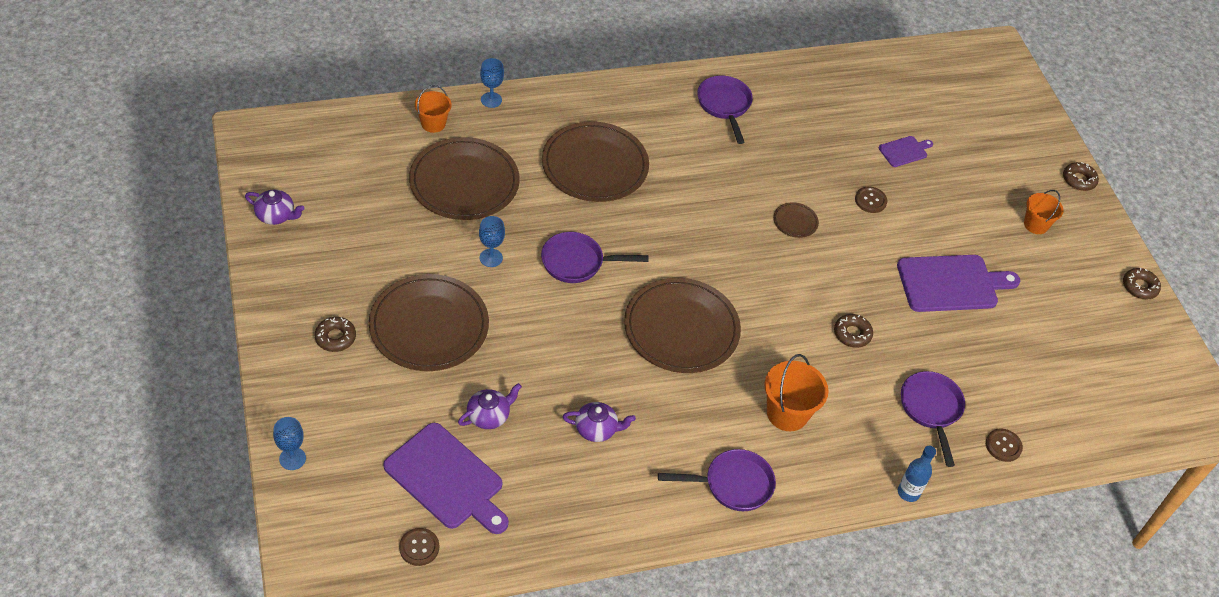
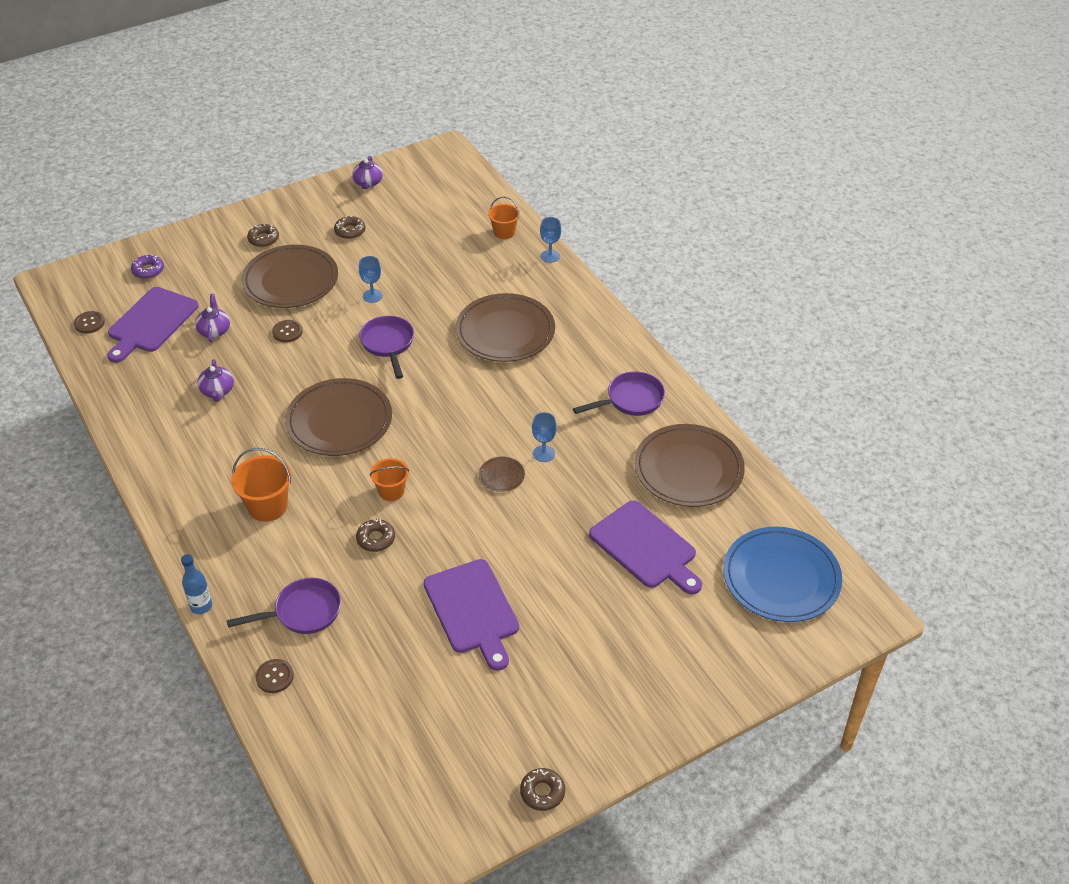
camera: 80 degrees right, 5 degrees down
(292, 458) = (151, 247): blue goblet -> blue goblet (543, 453)
(340, 469) = (148, 270): none -> purple donut
(464, 182) = (447, 263): brown plate -> brown plate (688, 469)
(489, 416) = (214, 330): purple teapot -> purple teapot turned 135 degrees counterclockwise
(732, 484) = (182, 483): purple pan -> none
(870, 200) = (558, 529): brown button -> brown button (287, 332)
(904, 151) = (645, 547): purple cutting board -> purple cutting board, size x2.00
(953, 83) = (781, 577): none -> blue plate
(1035, 225) = (594, 678): orange bucket -> orange bucket (391, 491)
(1078, 180) = (688, 716): brown donut -> brown donut (350, 231)

